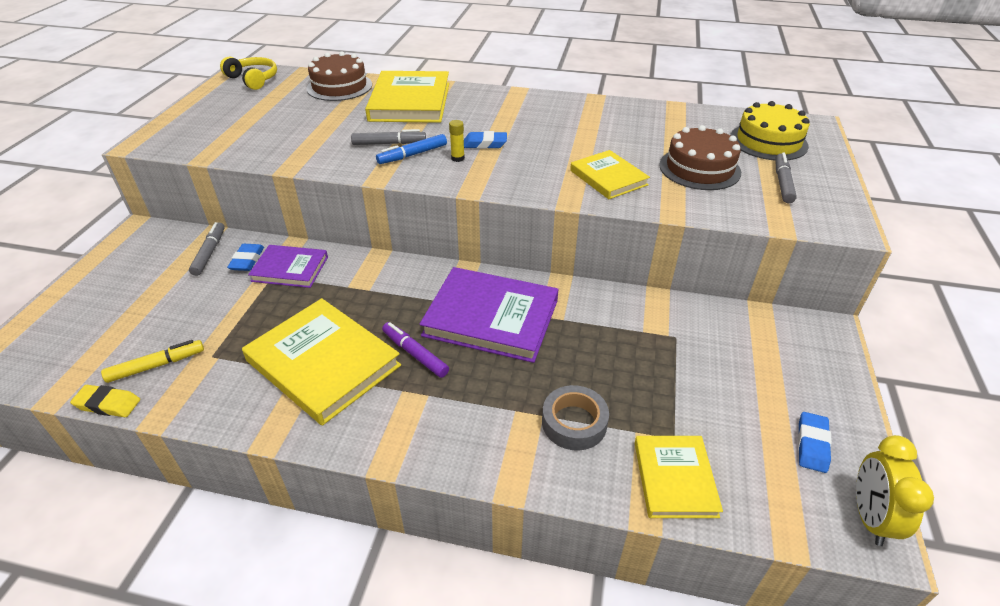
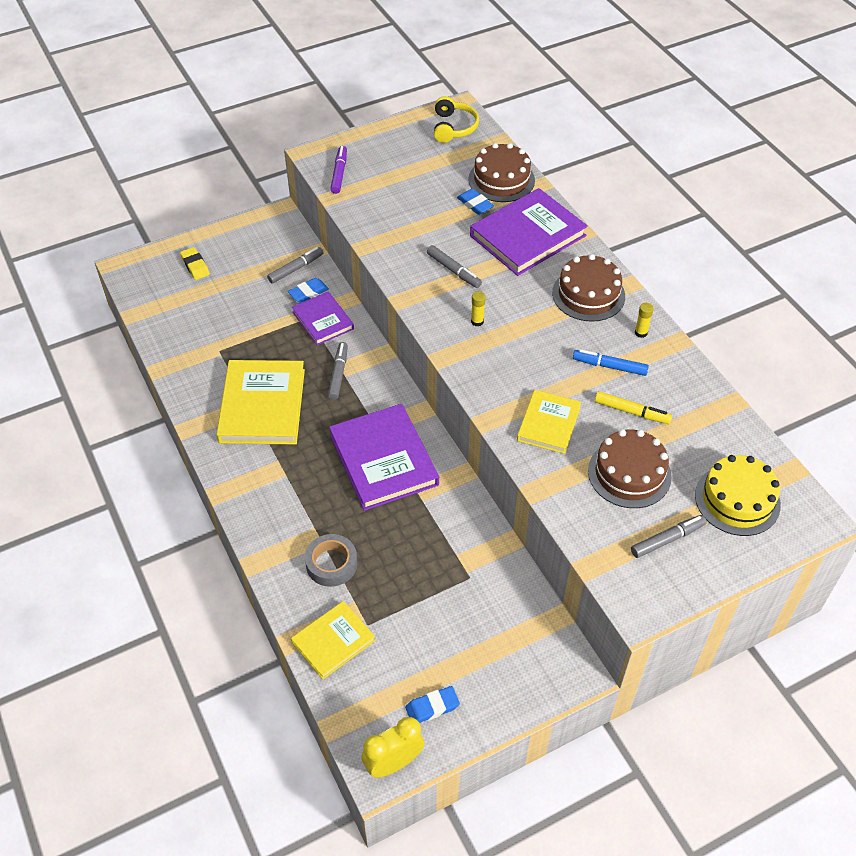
camera: 50 degrees right, 10 degrees up
(108, 404) = (149, 340): yellow eraser -> yellow eraser (195, 266)
(156, 365) = (190, 334): yellow marker -> yellow marker (632, 412)
(361, 292) = (338, 374): none -> grey marker
(410, 102) = (527, 236): yellow book -> purple book
(412, 155) = (453, 294): blue marker -> blue marker (609, 366)
(415, 354) = (312, 444): purple marker -> purple marker (339, 173)
(485, 144) = (515, 322): blue eraser -> blue eraser (475, 204)
(504, 107) = (588, 294): none -> brown cake
(569, 106) = (641, 333): none -> yellow glue stick

